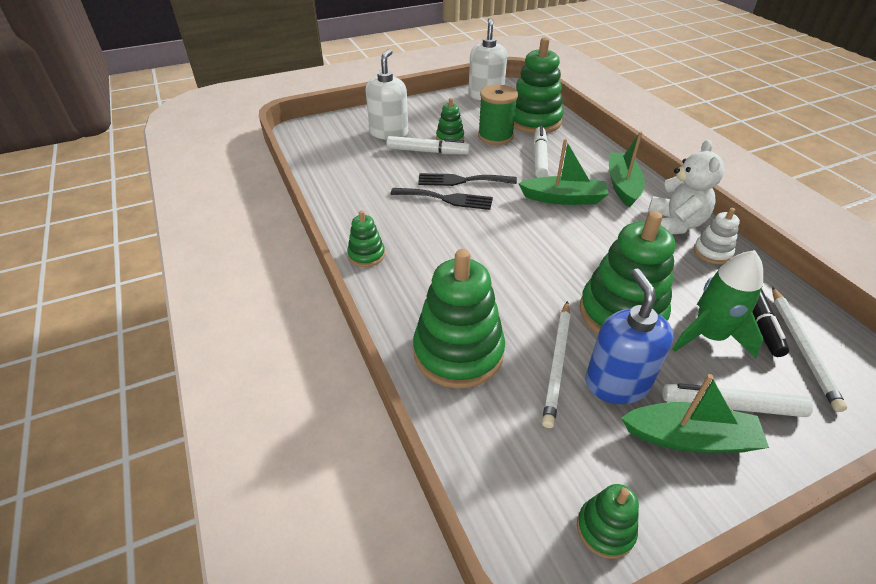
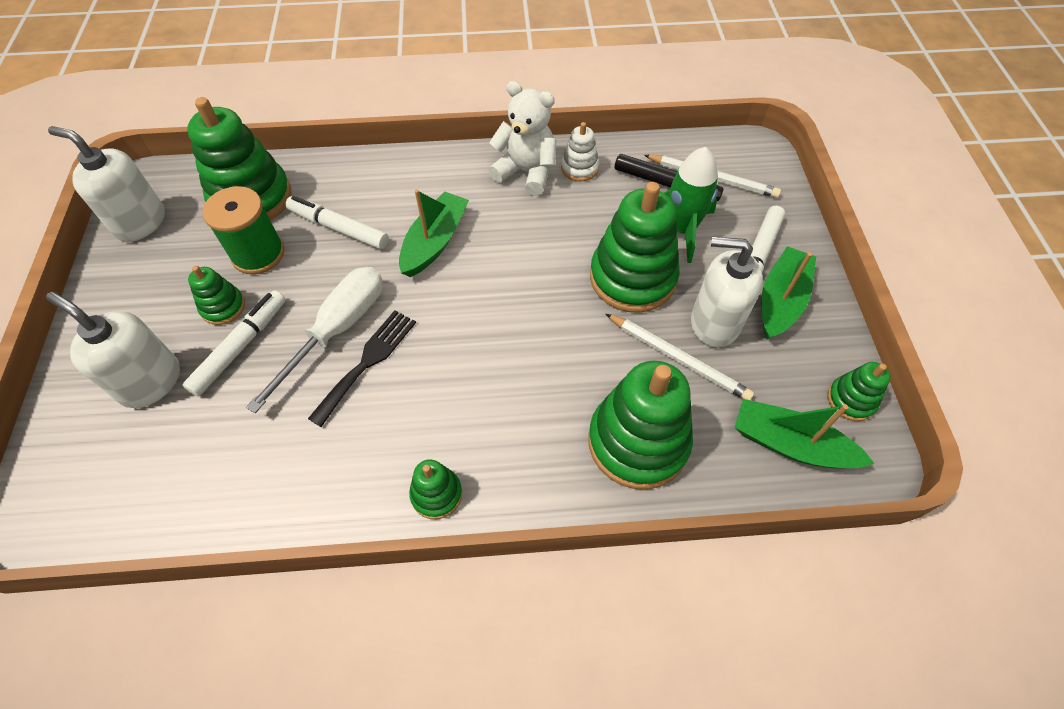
camera: 70 degrees left, 15 degrees up
(461, 180) = (337, 330): black fork -> white screwdriver
(616, 383) = (714, 323): blue soap dispenser -> white soap dispenser
(622, 185) = (441, 180): green boat -> green boat (790, 444)

